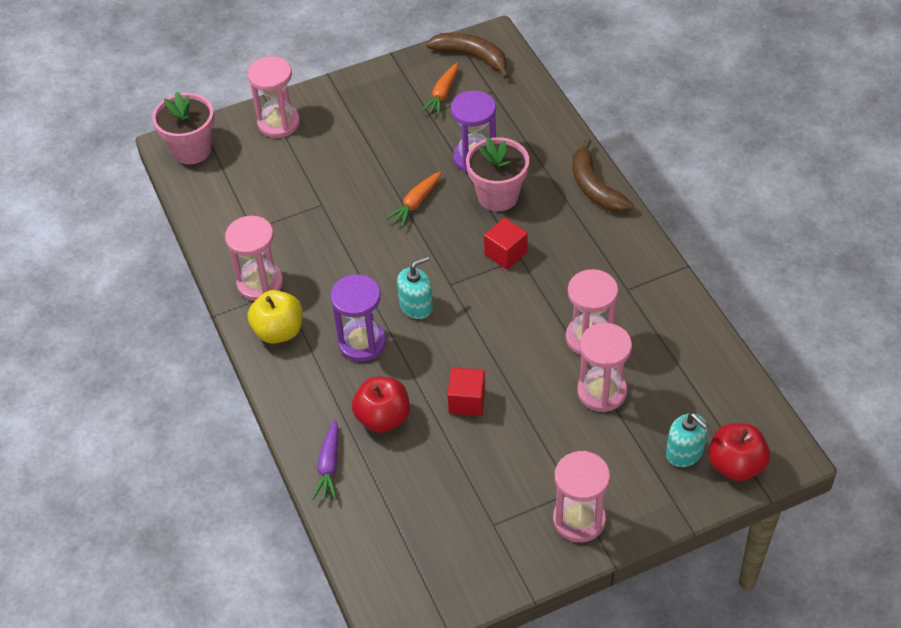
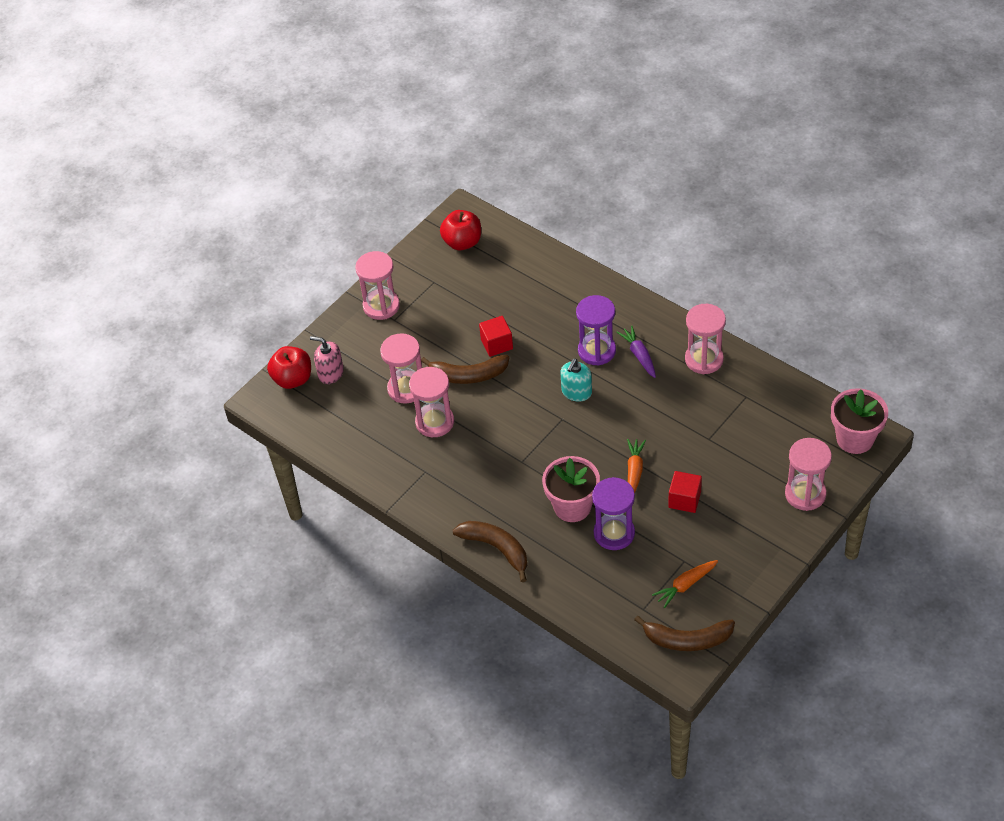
camera: 155 degrees right, 0 degrees up
(279, 331) = (662, 334): yellow apple -> none
(329, 466) = (561, 270): purple carrot -> purple carrot (639, 355)
(383, 418) = (546, 311): red apple -> red apple (462, 242)
(442, 94) = (685, 585): orange carrot -> orange carrot turned 120 degrees counterclockwise
(505, 253) = (535, 460): red cube -> red cube (684, 499)
(521, 377) = (468, 375): none -> brown banana
(684, 452) = (330, 373): turquoise soap dispenser -> pink soap dispenser

